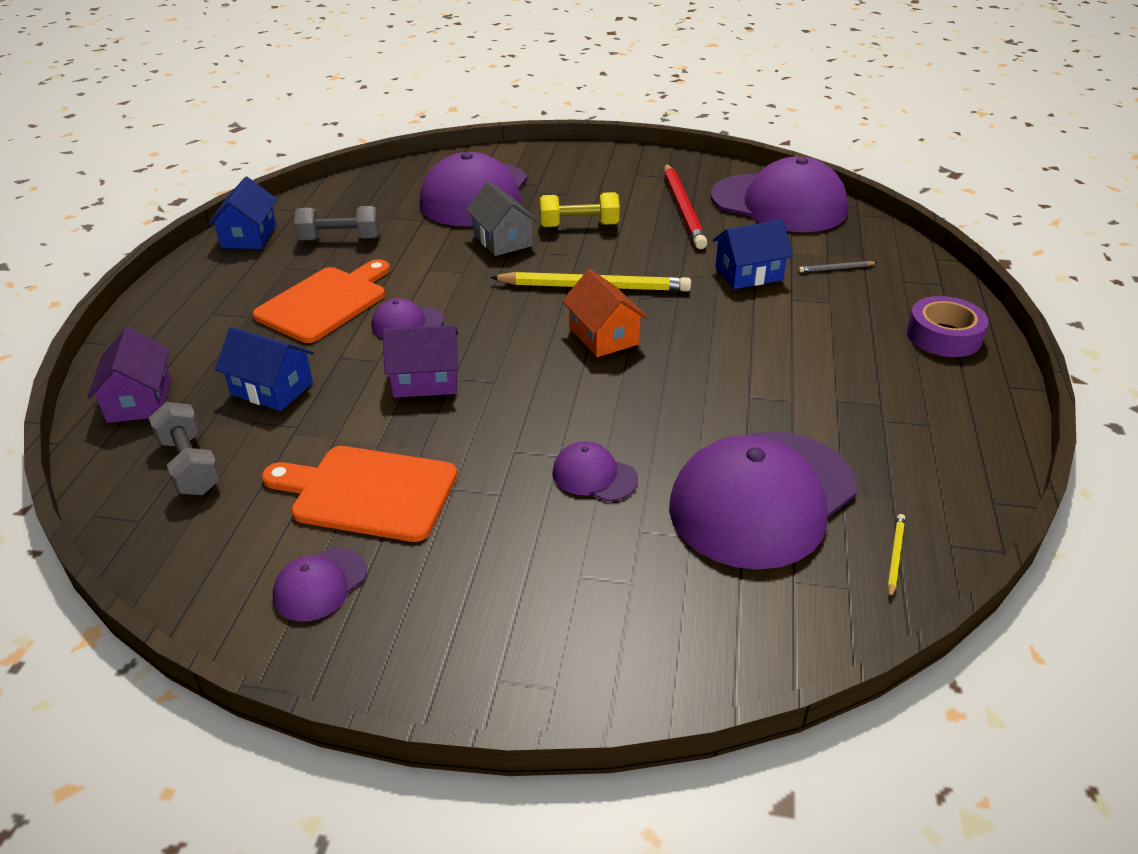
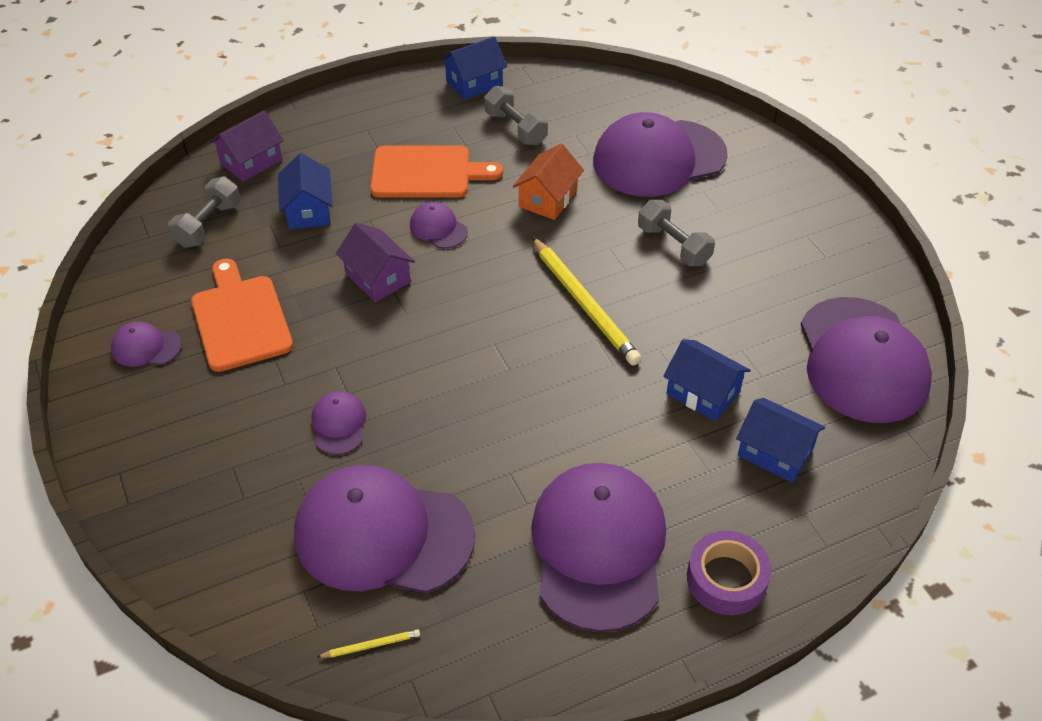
camera: 55 degrees right, 10 degrees up
(502, 240) = (603, 213): grey house -> none
(579, 225) = (674, 245): yellow dumbbell -> grey dumbbell
(603, 336) = (517, 344): orange house -> orange house (548, 199)
(683, 209) = (776, 297): red pencil -> none
(836, 269) = (775, 452): grey pencil -> blue house
(870, 382) = (598, 548): none -> purple cap

